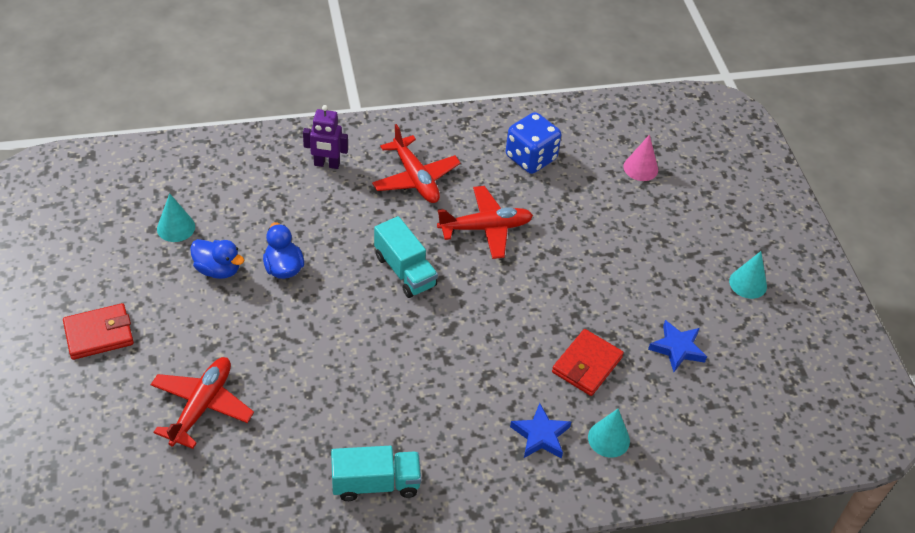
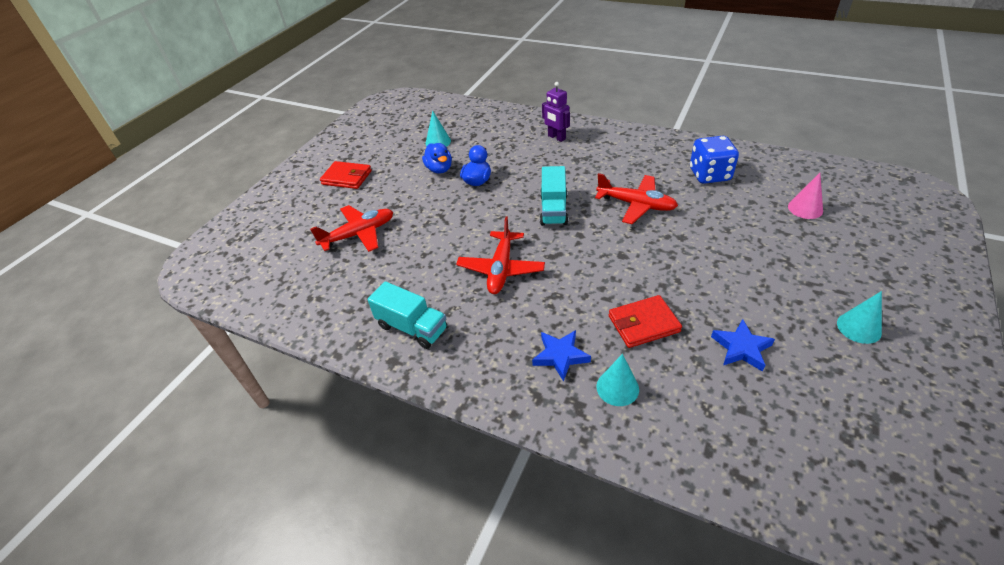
camera: 45 degrees right, 5 degrees down
(415, 178) = (609, 161): red plane -> red plane (501, 269)

